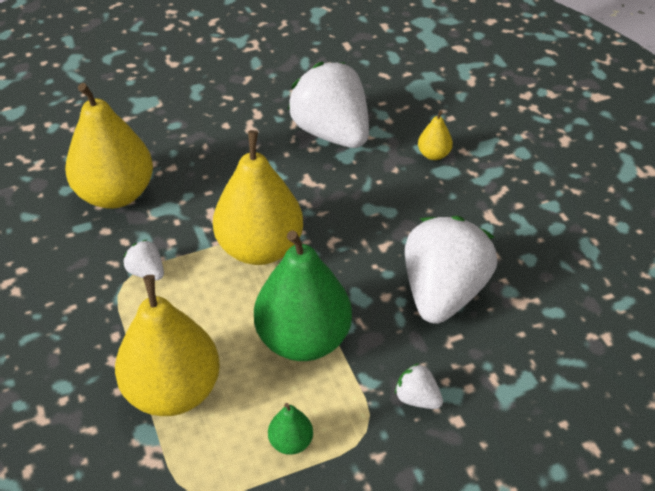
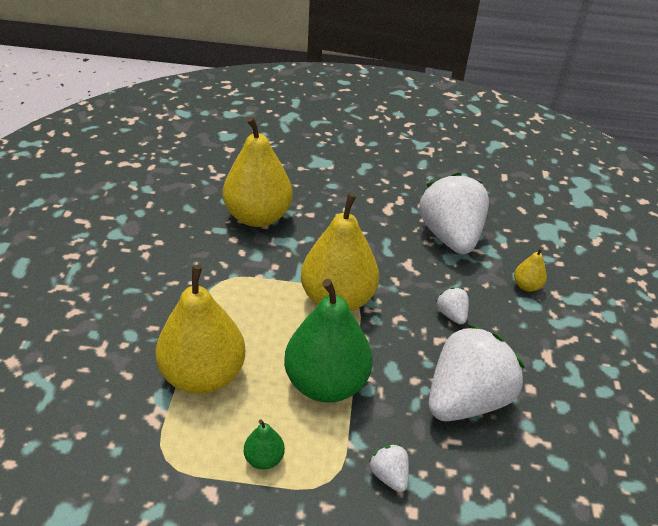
camera: 25 degrees right, 5 degrees down
(147, 272) = (242, 280): white strawberry -> white strawberry (451, 314)

